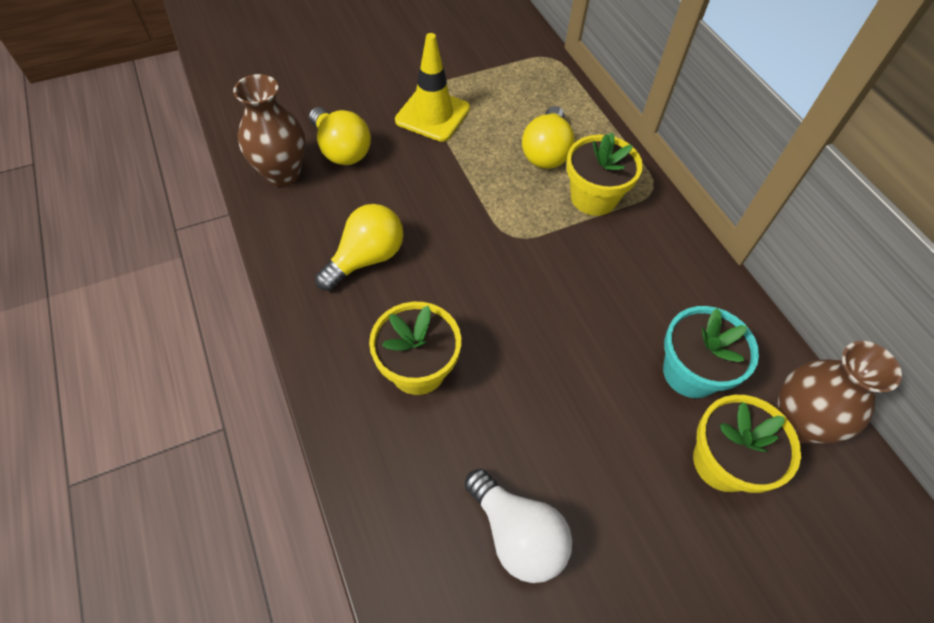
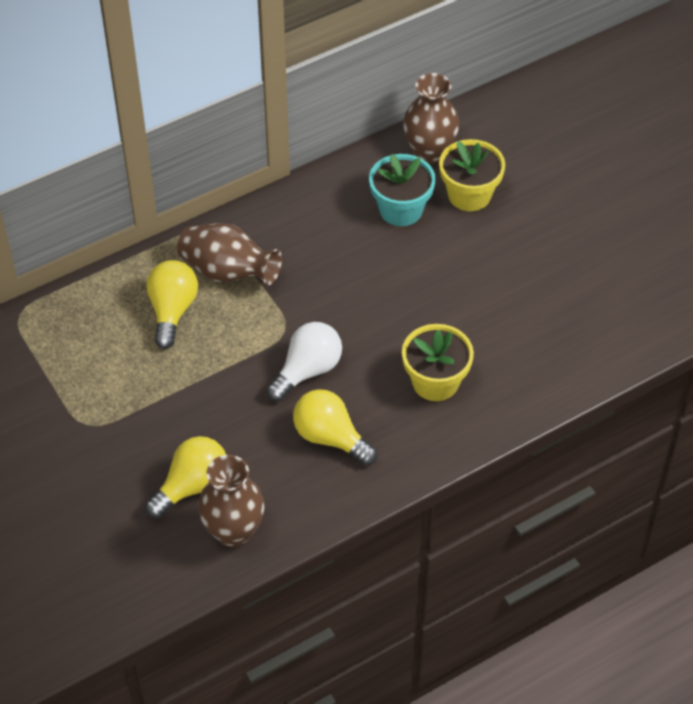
camera: 95 degrees left, 5 degrees down
(432, 114) = (127, 413): yellow traffic cone -> none
(517, 534) = (549, 307): white light bulb -> white light bulb (307, 371)
(546, 152) = (172, 311): yellow light bulb -> yellow light bulb turned 90 degrees counterclockwise
(593, 197) = (228, 272): yellow flower pot -> brown vase

